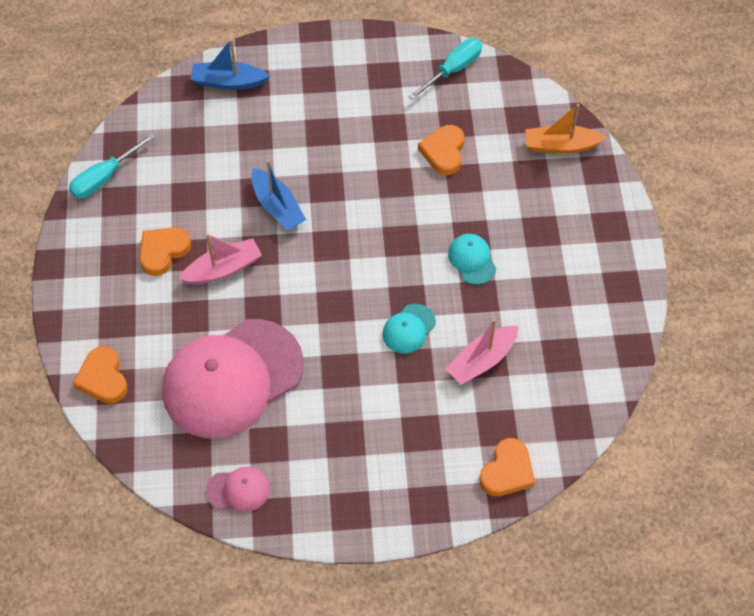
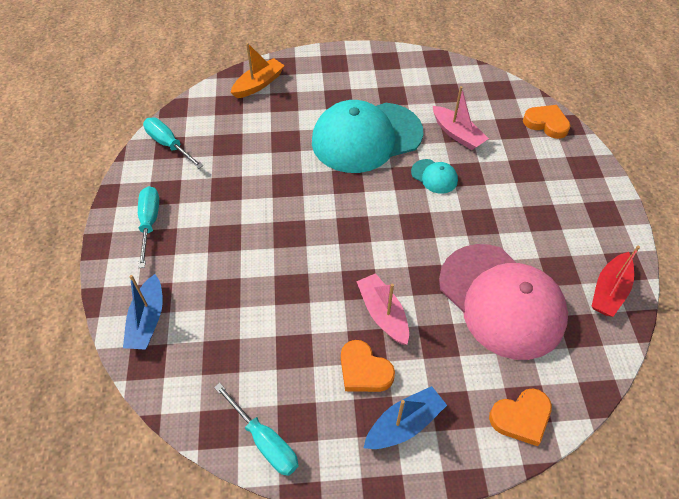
camera: 90 degrees left, 5 degrees down
(238, 490) = (609, 291): pink cap -> red boat
(277, 207) = (310, 271): blue boat -> blue boat (404, 424)
(342, 68) = (149, 223): none -> turquoise screwdriver
(443, 152) = (257, 152): orange heart -> none
(472, 260) = (366, 137): turquoise cap -> turquoise cap, size x2.43
(561, 146) = (258, 84): orange boat -> orange boat turned 135 degrees counterclockwise

